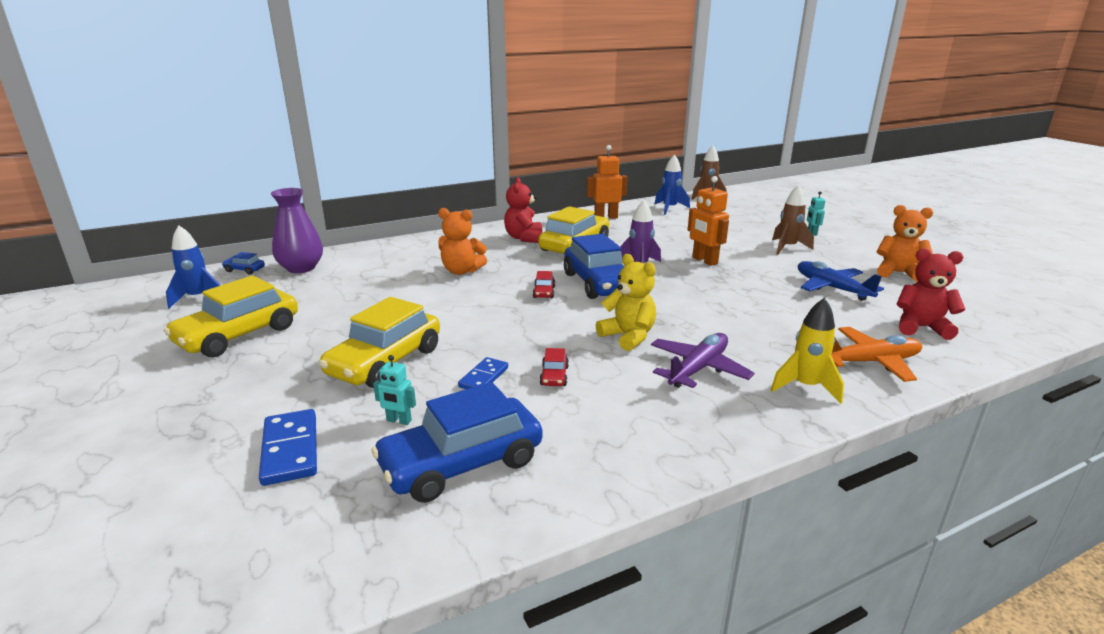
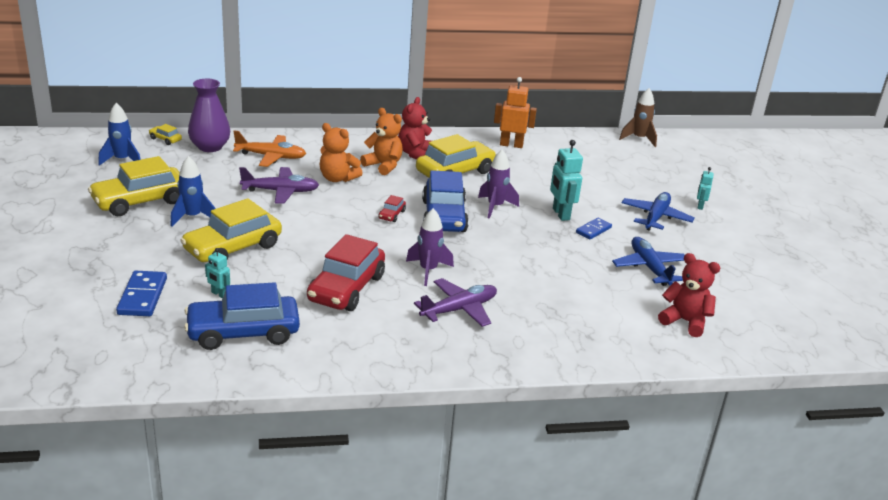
camera: 15 degrees right, 5 degrees up
(244, 270) = (165, 139): blue car -> yellow car
(407, 294) = (281, 191): none -> purple plane
(483, 377) = (295, 277): blue domino -> blue domino (593, 230)
(554, 376) = (346, 288): red car -> red car, size x2.38
(628, 336) = (428, 270): yellow teddy bear -> purple rocket
(669, 209) = (584, 147): blue rocket -> blue rocket (192, 217)
(704, 261) = (560, 214): orange robot -> turquoise robot
(787, 248) = (656, 217): brown rocket -> blue plane
(805, 387) = (528, 343): yellow rocket -> none
(870, 362) = (603, 338): orange plane -> orange plane (271, 157)
(898, 273) = (733, 267): orange teddy bear -> orange teddy bear (383, 165)

